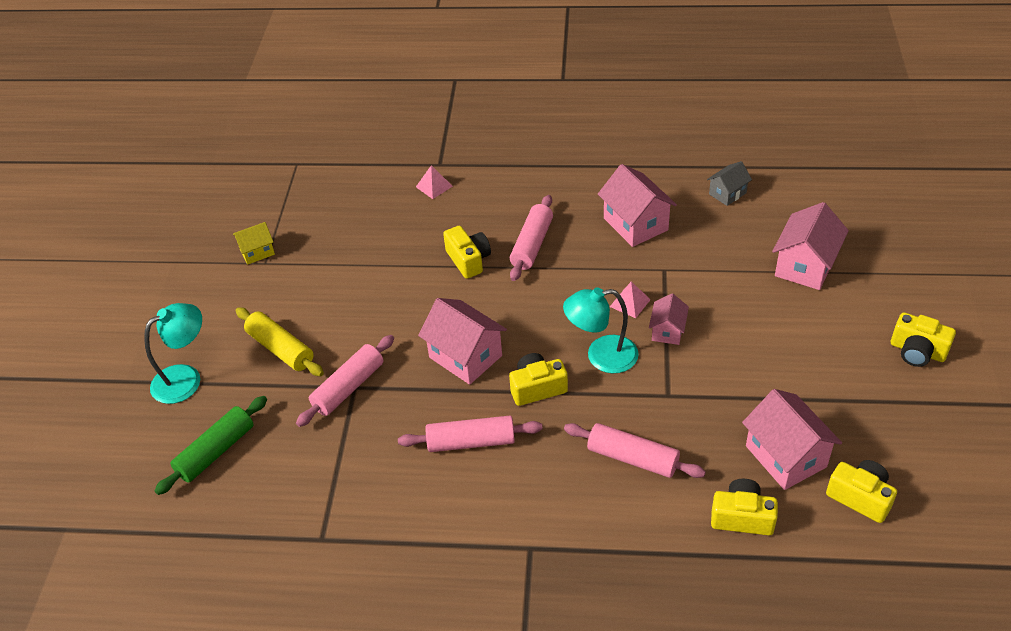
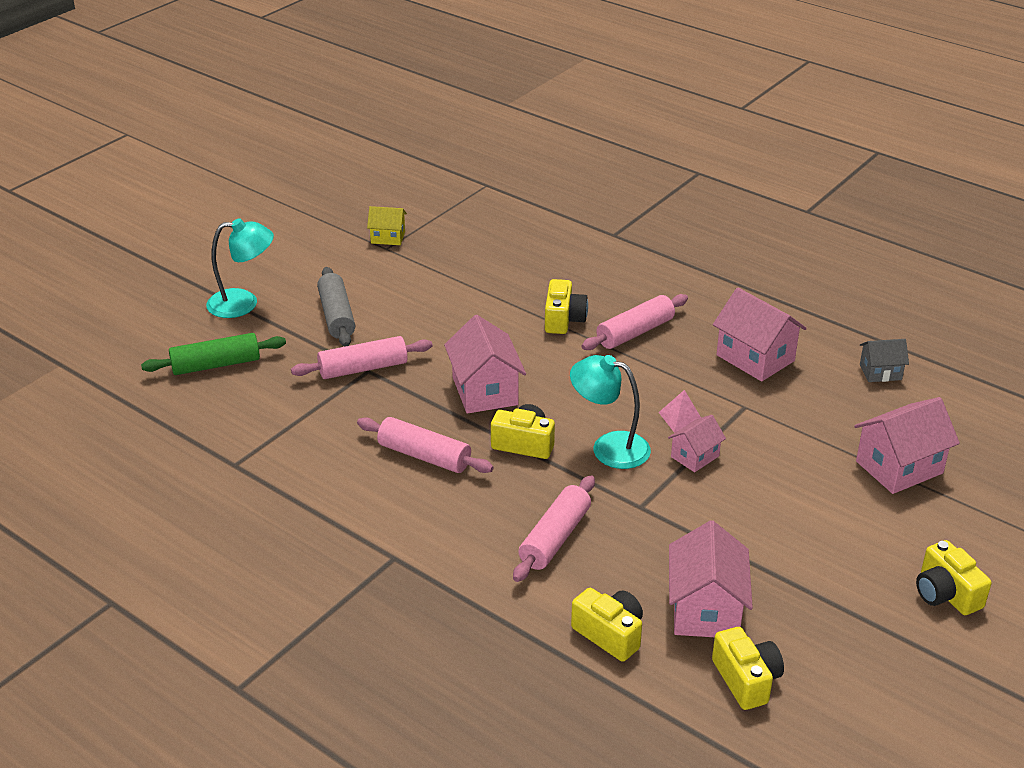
camera: 30 degrees right, 10 degrees down
(281, 349) = (337, 316): yellow rolling pin -> grey rolling pin
(434, 186) = (591, 250): pink pyramid -> none
(632, 458) = (555, 538): pink rolling pin -> pink rolling pin turned 60 degrees clockwise
(635, 224) = (755, 358): pink house -> pink house turned 45 degrees counterclockwise

